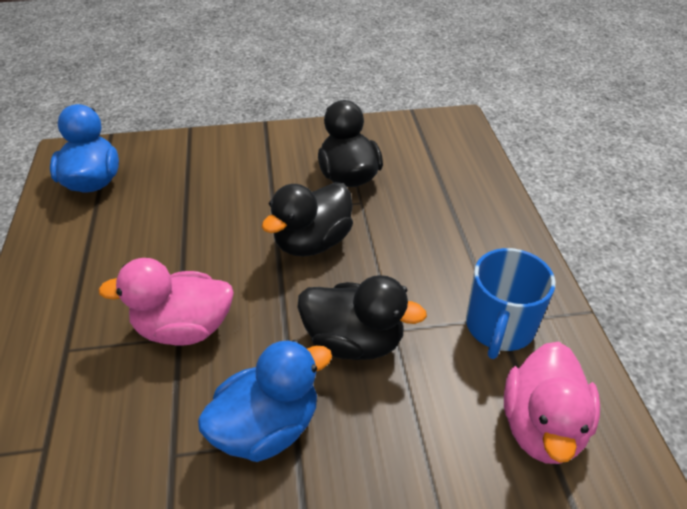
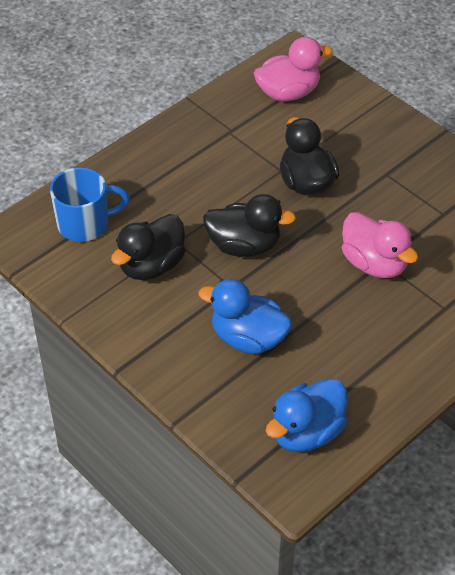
camera: 125 degrees left, 5 degrees up
(267, 427) = (392, 188): blue duck -> blue duck (248, 338)
(499, 327) = (235, 128): blue mug -> blue mug (85, 224)

